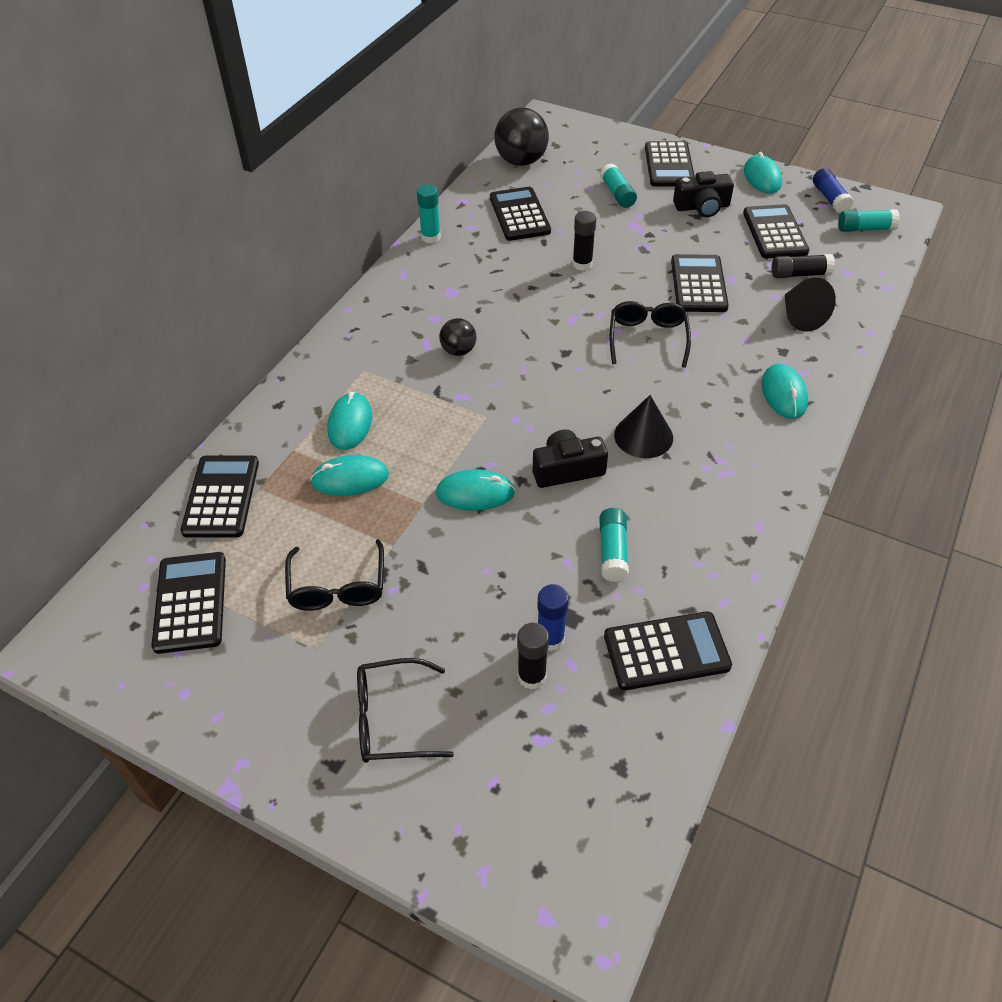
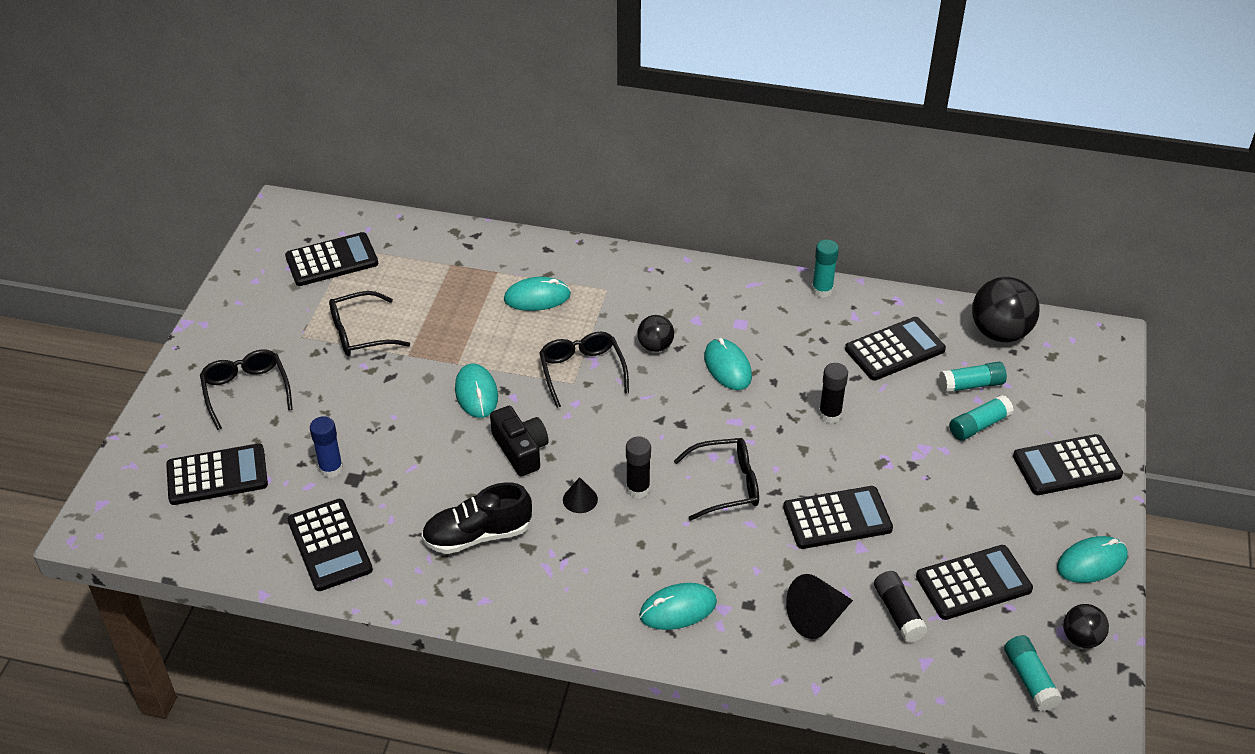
camera: 75 degrees right, 5 degrees down
(221, 497) = (436, 246): black calculator -> black calculator (217, 475)
(350, 479) = (473, 313): turquoise mouse -> turquoise mouse (727, 367)
(474, 407) = (582, 372): none -> black glasses
(531, 676) = (293, 463): black glue stick -> black glue stick (638, 489)
(613, 551) = (430, 495): turquoise glue stick -> turquoise glue stick (971, 385)
(643, 436) = (580, 499): black cone -> black cone, size x0.59
(675, 519) = (478, 535): none -> black shoe
(702, 207) = (992, 507): black camera -> none
(830, 198) = (1081, 638): blue glue stick -> black ball

